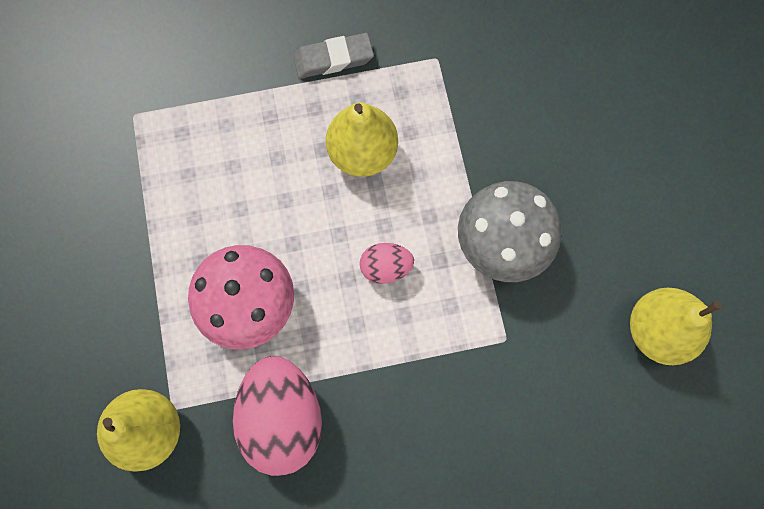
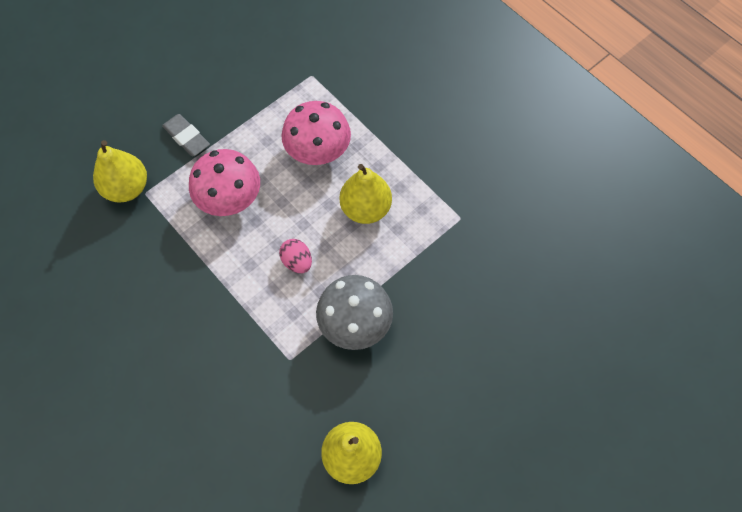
camera: 60 degrees right, 10 degrees down
(249, 164) = (318, 151): none -> pink mushroom
(283, 417) = (170, 254): pink egg -> none
(333, 59) = (418, 159): grey eraser -> grey eraser (186, 137)

